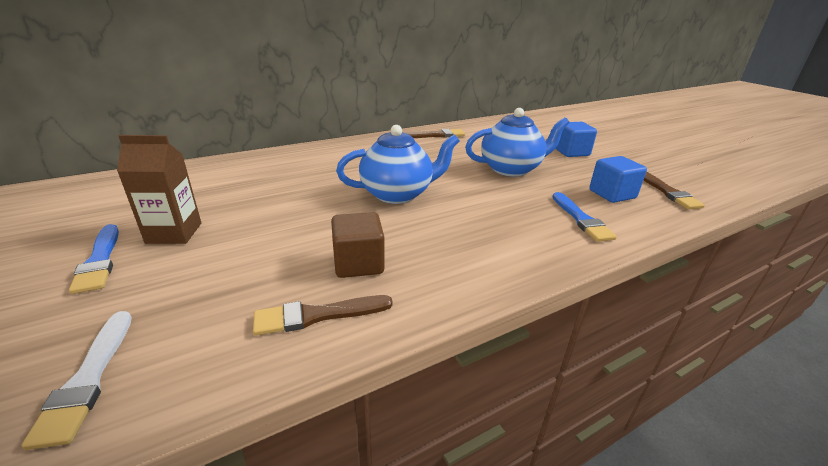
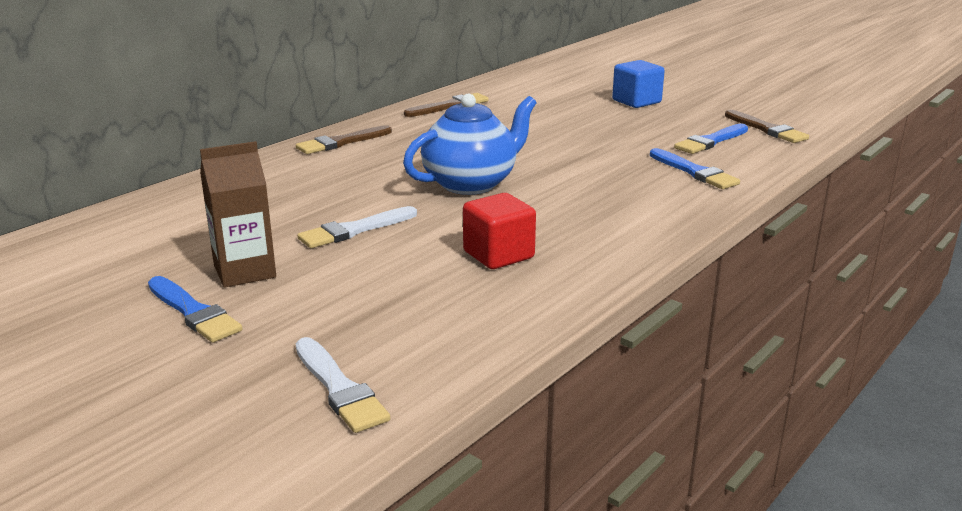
camera: 20 degrees left, 5 degrees down
(281, 215) = (354, 230): none -> white brush
(317, 315) = (503, 301): brown brush -> brown brush (341, 142)
(358, 263) = (498, 255): brown cube -> red cube
(511, 169) = (581, 133): blue teapot -> none
(612, 194) = (710, 141): blue cube -> blue brush

